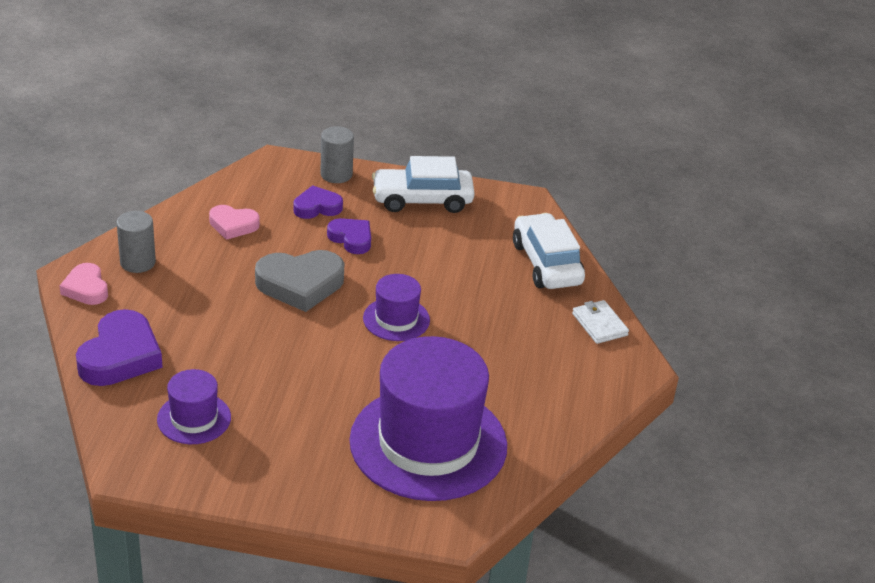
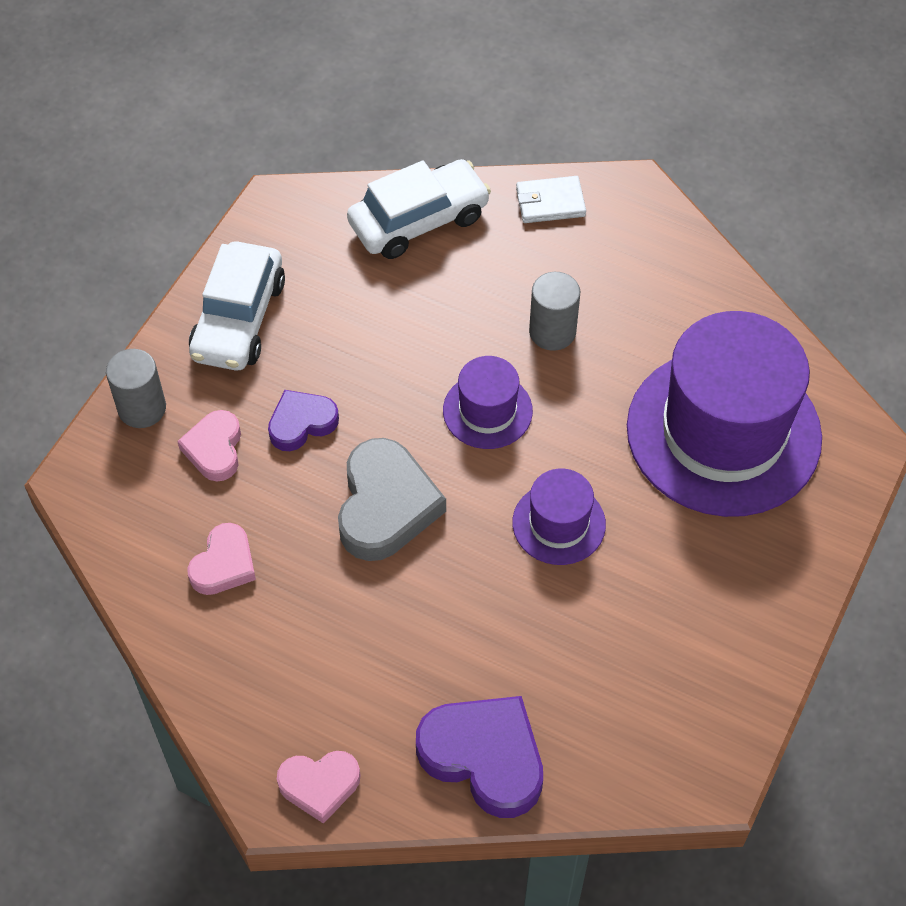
camera: 70 degrees left, 20 degrees up
(137, 262) = (276, 706): grey cylinder -> grey cylinder (552, 332)
(194, 418) = (630, 683): purple hat -> purple hat (559, 523)
(317, 207) = (214, 449): purple heart -> pink heart
(546, 263) = (419, 220): white car -> white car turned 150 degrees clockwise

